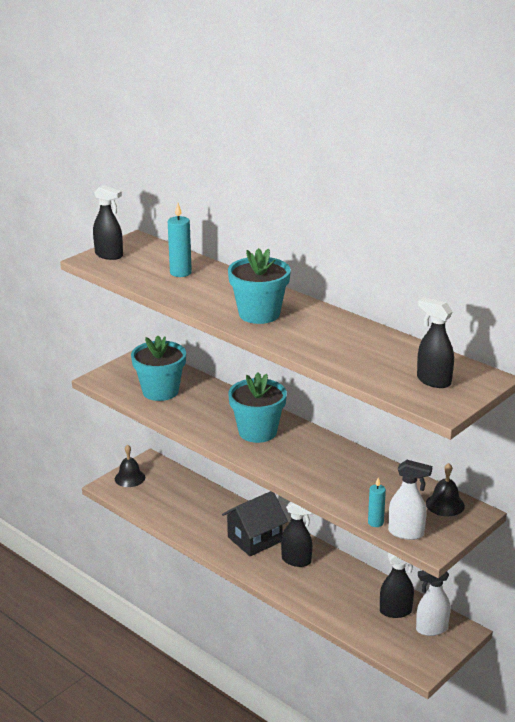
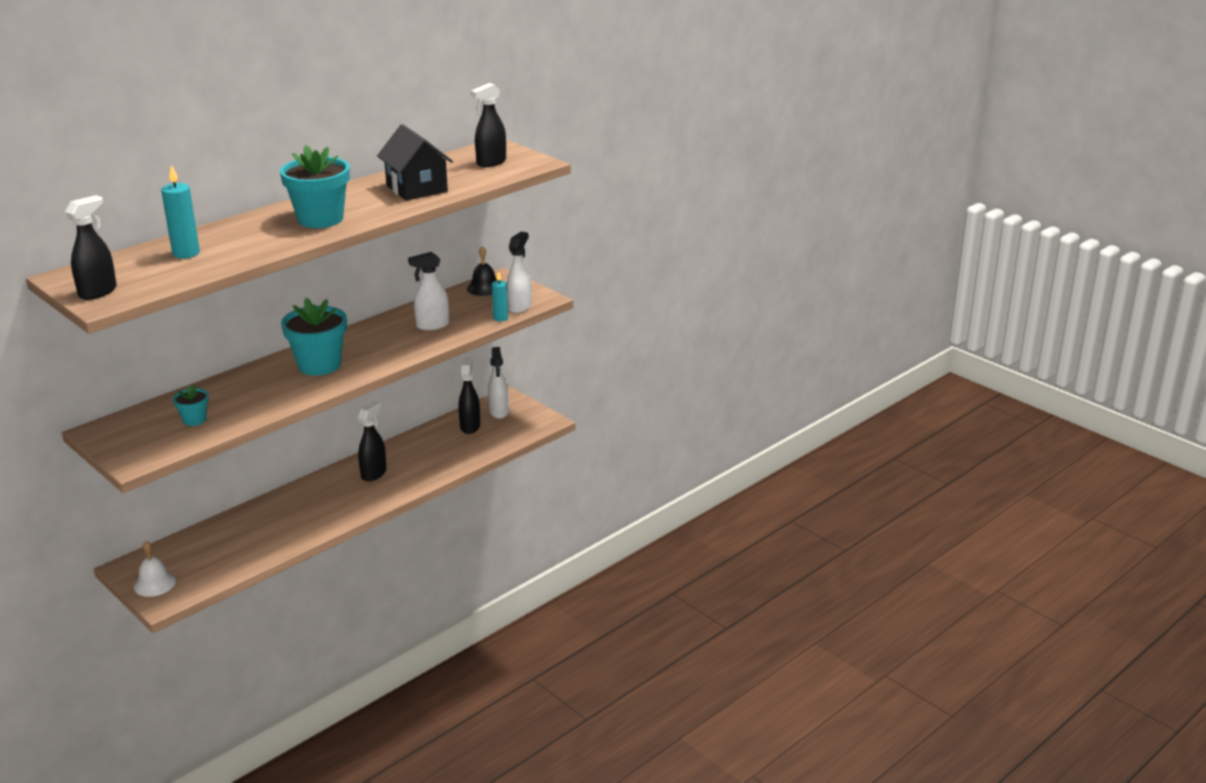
camera: 85 degrees left, 0 degrees up
(130, 478) = (154, 584): black bell -> white bell
(160, 391) = (194, 420): turquoise flower pot -> turquoise flower pot, size x0.50
(254, 539) = (326, 497): black house -> black house (417, 189)
(348, 482) = (432, 325): none -> white spray bottle

